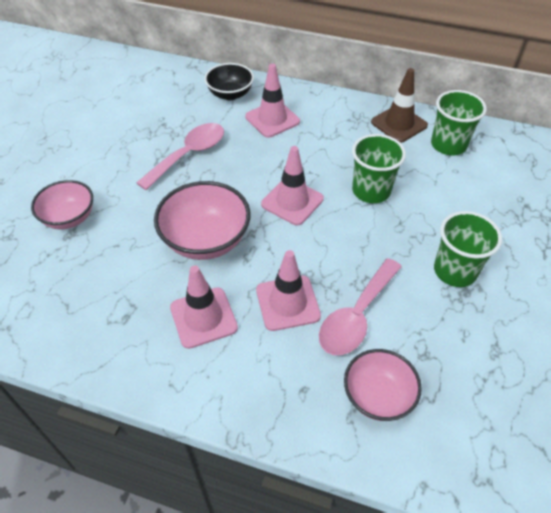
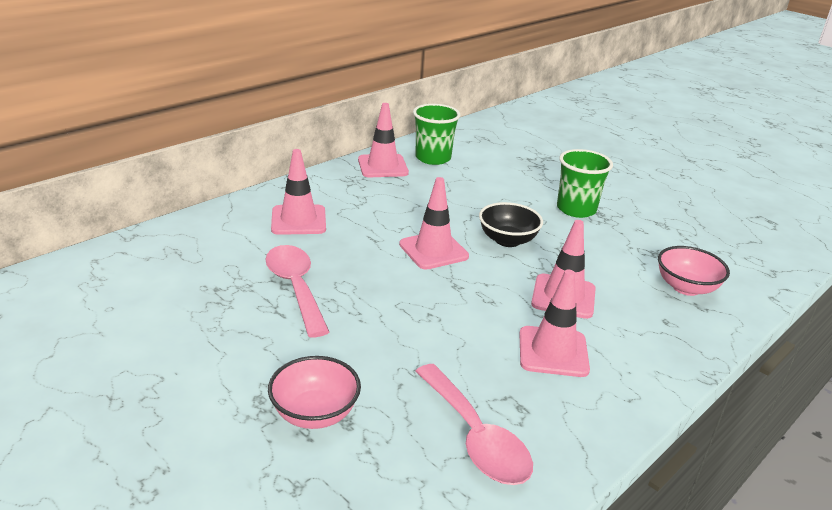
camera: 65 degrees left, 20 degrees down
(206, 240) = (445, 317): pink bowl -> none
(230, 94) = (222, 229): black bowl -> black bowl (507, 240)
(356, 316) = (598, 267): pink spoon -> pink spoon (475, 437)
(371, 191) = (456, 209): green cup -> none
(399, 124) = (383, 166): brown traffic cone -> pink traffic cone

